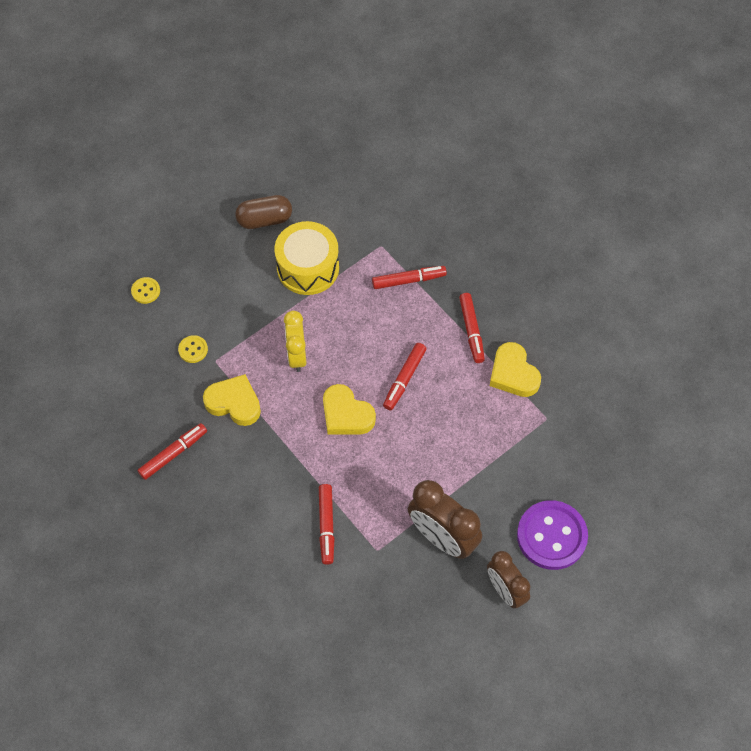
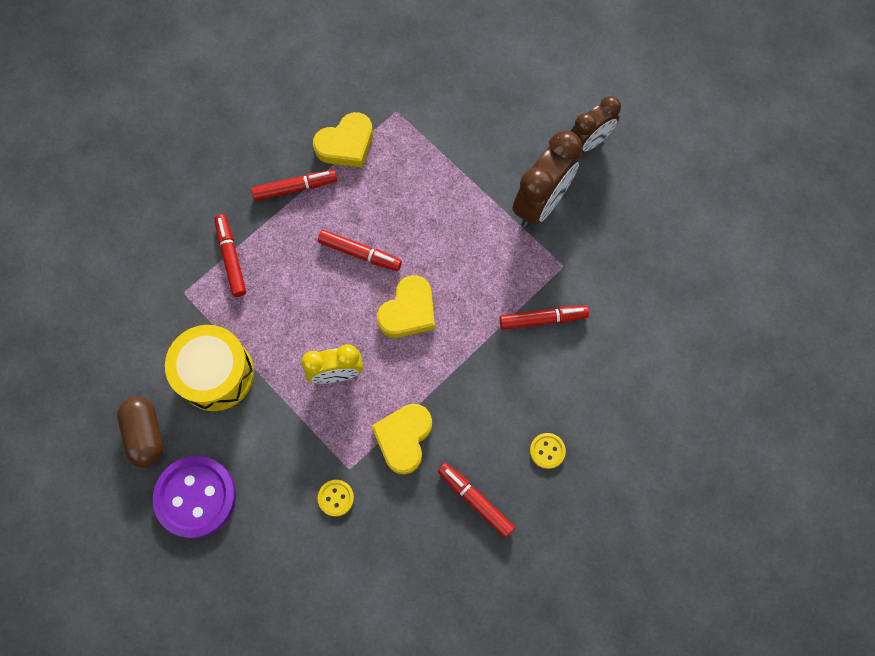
camera: 95 degrees left, 10 degrees up
(145, 291) = (254, 572): yellow button -> yellow button (547, 451)
(551, 536) = (526, 103): purple button -> purple button (196, 497)

